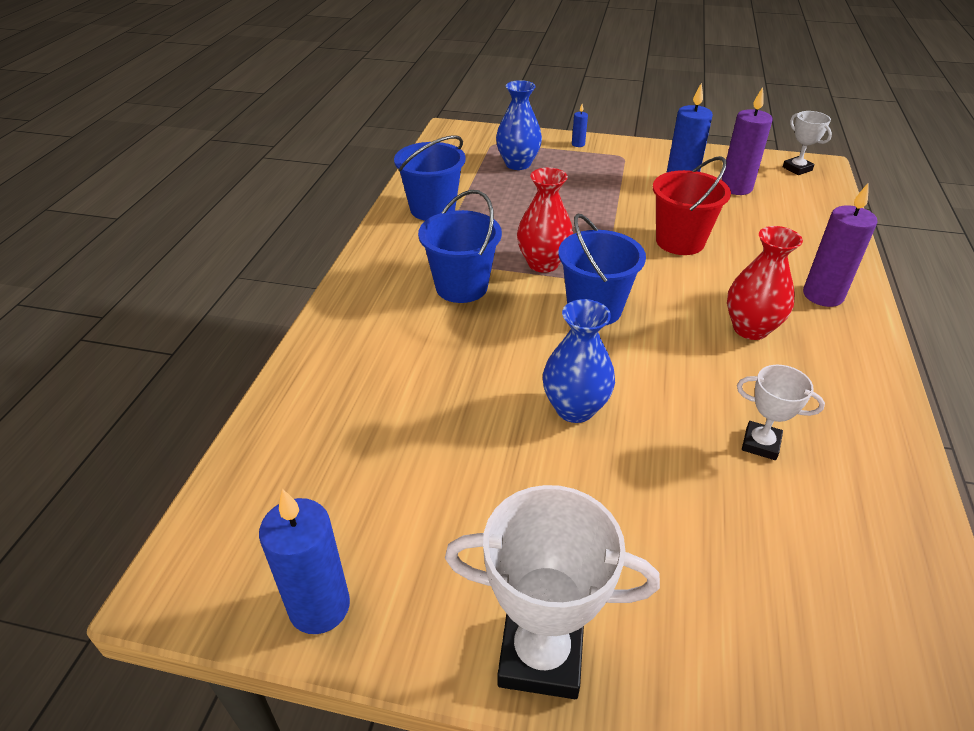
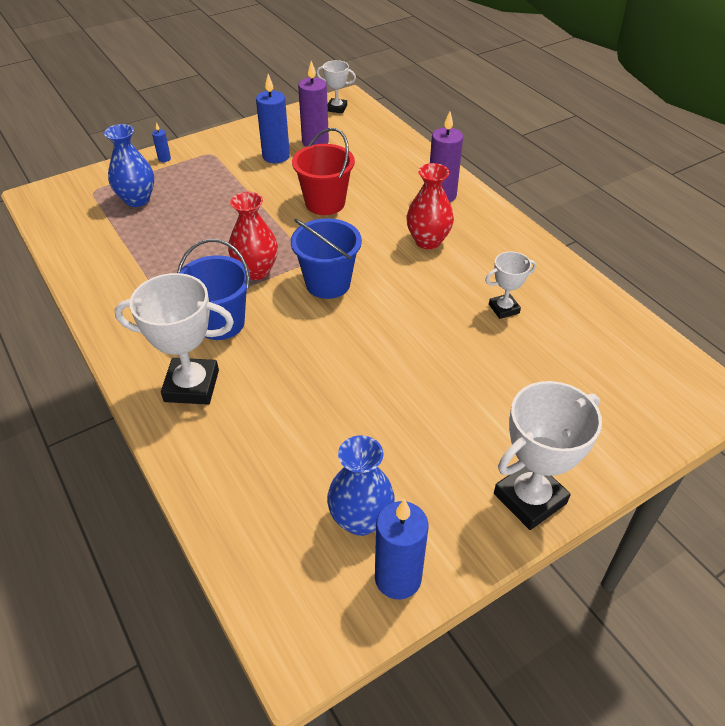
camera: 45 degrees left, 5 degrees up
(378, 320) = (191, 386): none -> white trophy
(432, 209) = (116, 275): blue bucket -> none
(575, 408) = (392, 356): blue vase -> blue vase (360, 519)

